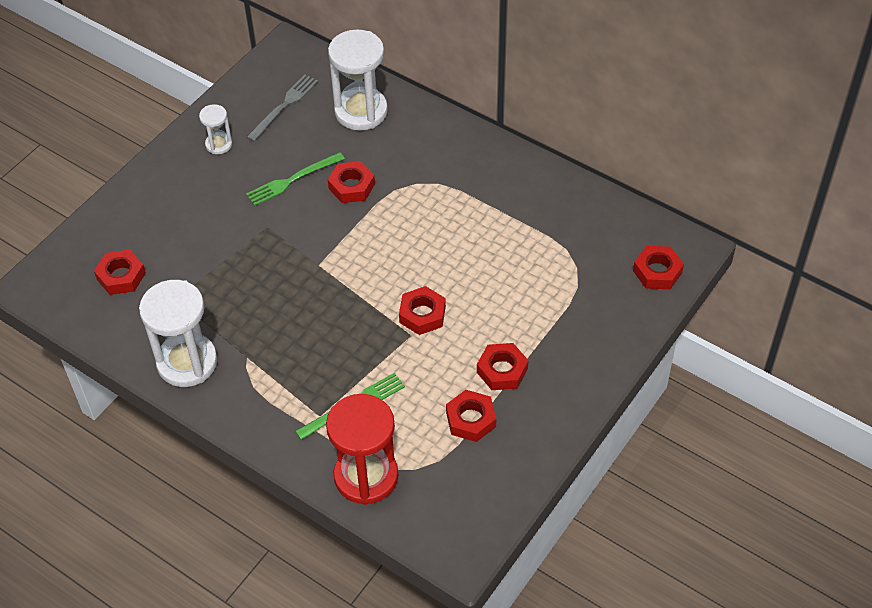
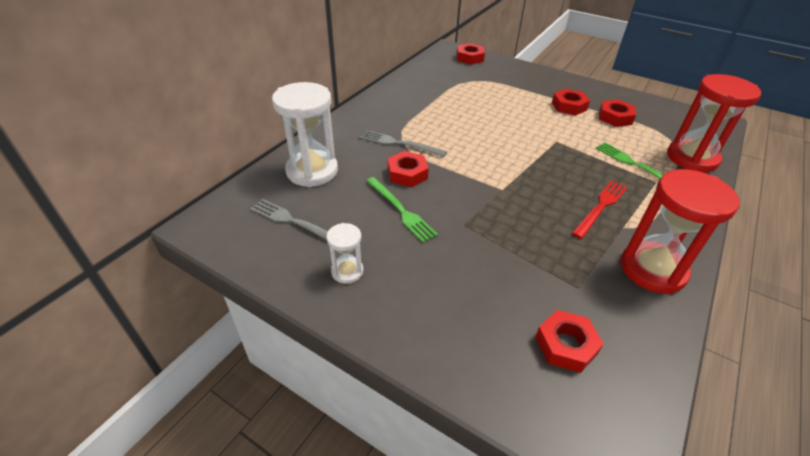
camera: 95 degrees left, 10 degrees down
(187, 362) = (652, 269): white hourglass -> red hourglass
(280, 346) = (601, 207): none -> red fork
(410, 180) = (399, 143): none -> grey fork
(422, 314) = (535, 136): red nut -> none

